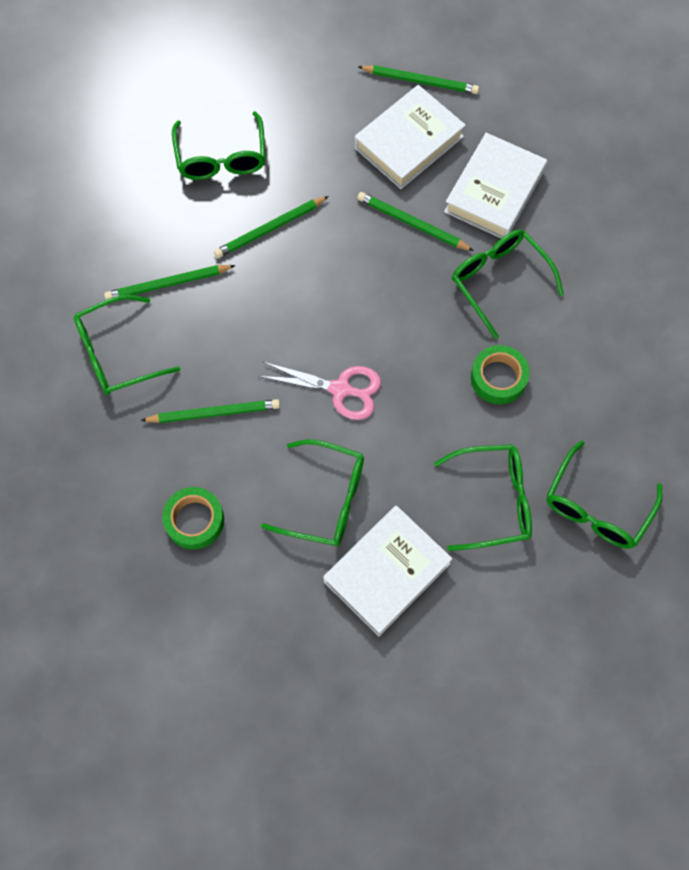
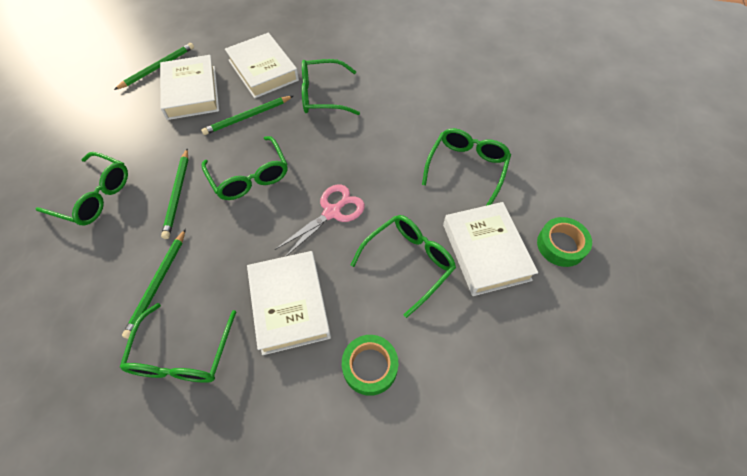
camera: 60 degrees left, 10 degrees down
(214, 413) = (289, 304): green pencil -> white book
(498, 378) = (386, 126): green tape -> green tape (561, 245)
(596, 507) = (500, 121): green glasses -> green glasses (250, 177)

